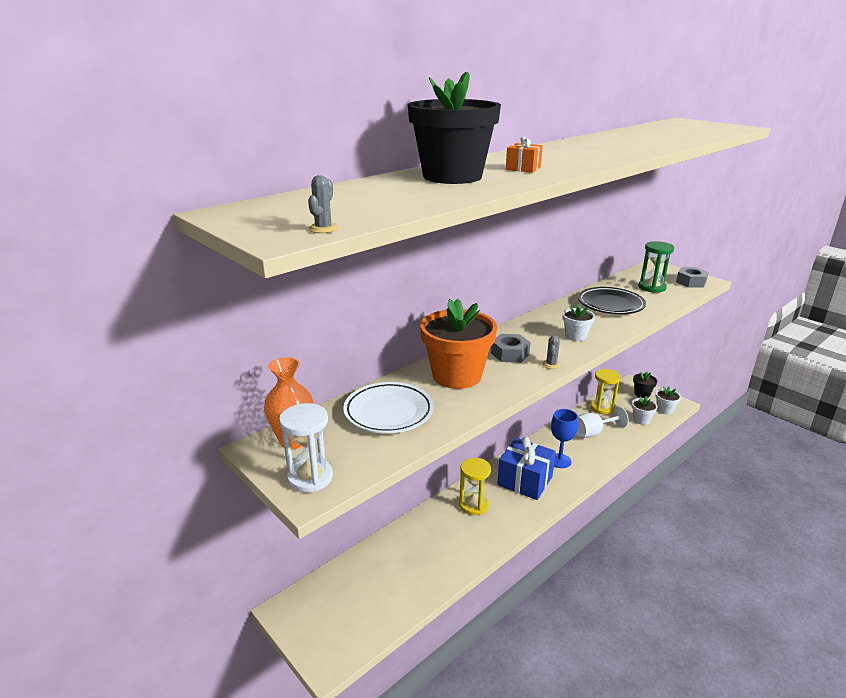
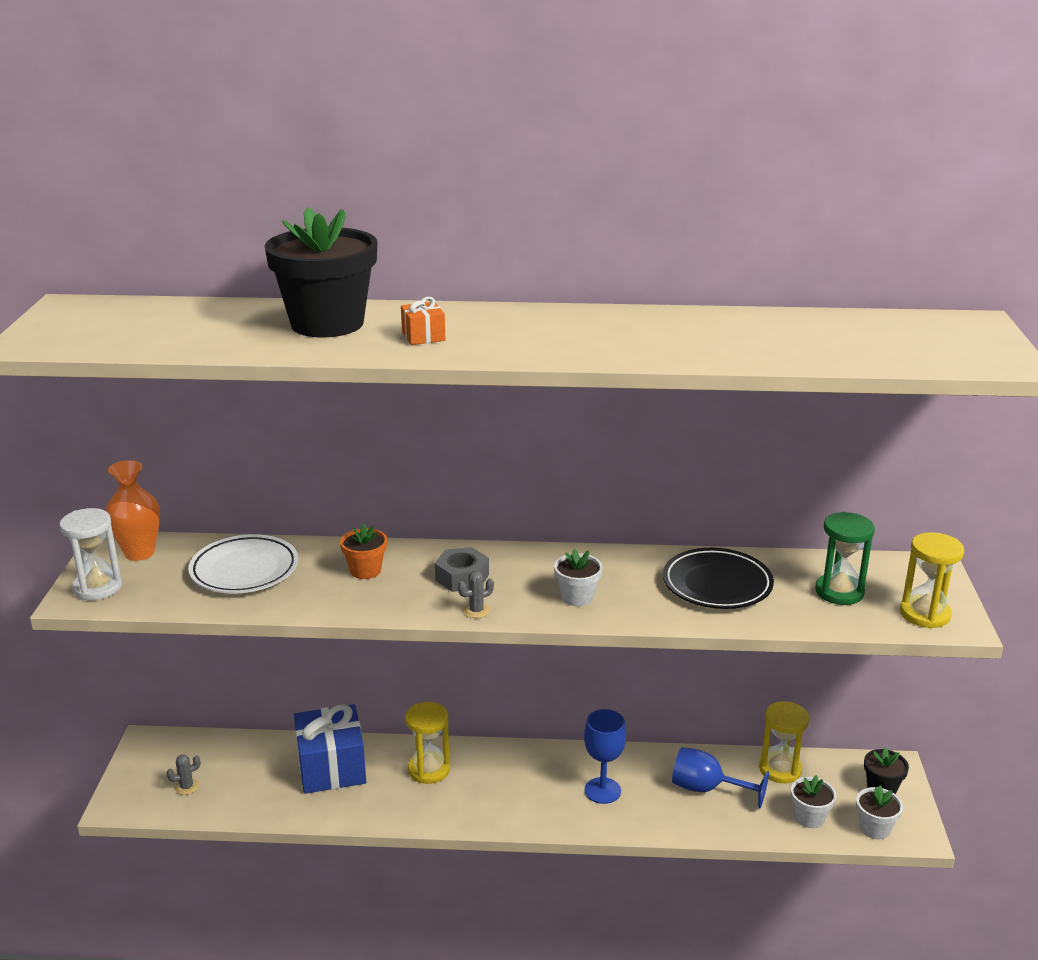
camera: 45 degrees right, 0 degrees up
(323, 229) = (69, 346): grey cactus -> grey cactus (187, 787)
(457, 375) = (365, 570): orange flower pot -> orange flower pot, size x0.48
(525, 481) = (523, 784): blue gift -> blue gift (331, 767)
(593, 433) = (707, 789): white goblet -> blue goblet
(691, 282) = (925, 614): grey nut -> yellow hourglass

